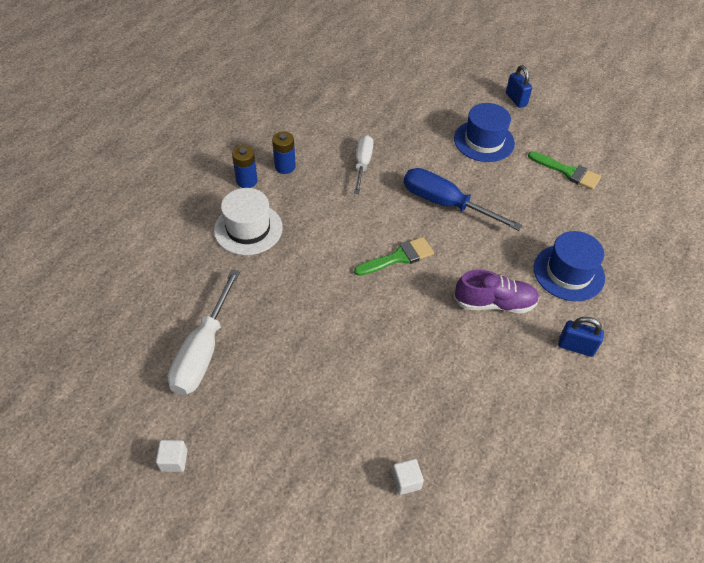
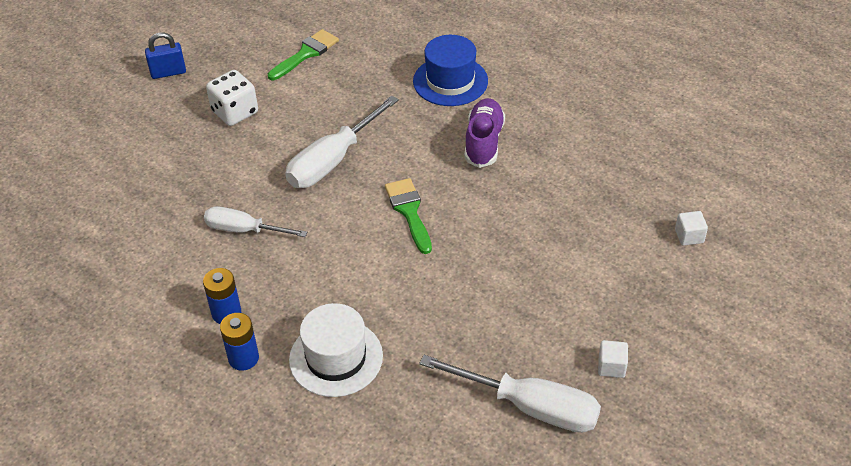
camera: 80 degrees left, 5 degrees down
(174, 460) = (675, 433): white cube -> white cube (611, 366)
(444, 203) = (332, 161): blue screwdriver -> white screwdriver
(484, 141) = (235, 112): blue hat -> white dice
(576, 347) = (542, 94): blue padlock -> none

